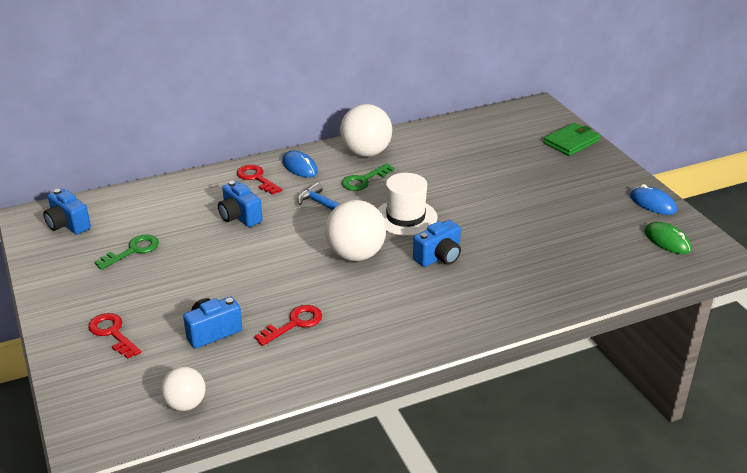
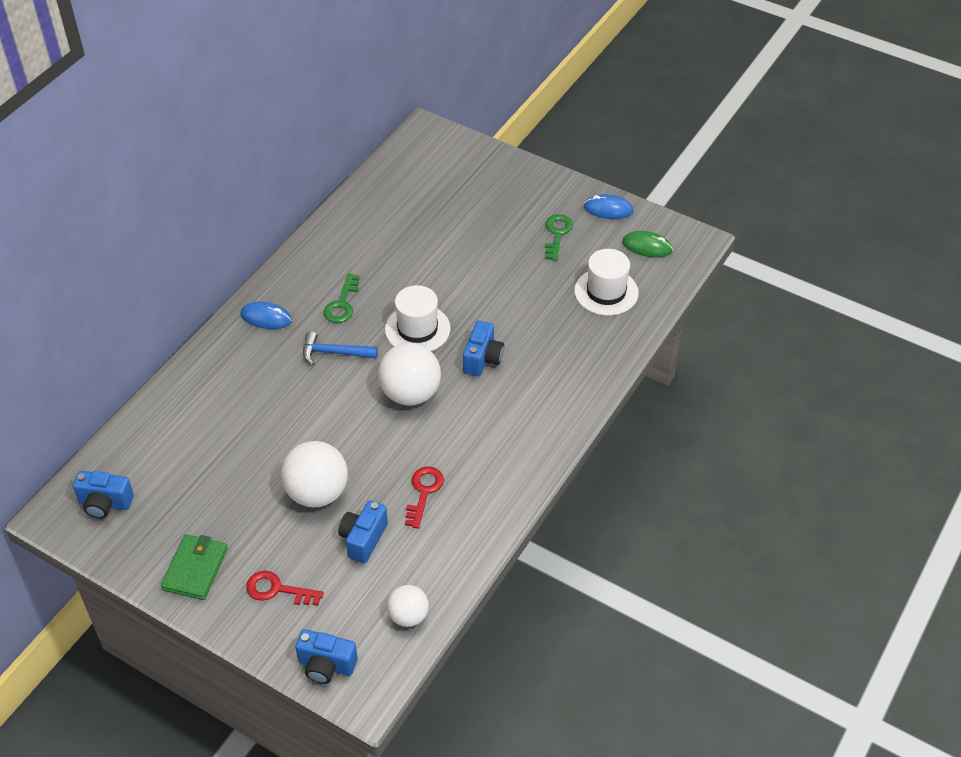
camera: 35 degrees left, 15 degrees up
(133, 250) = (203, 497): green key -> green key (557, 234)
(239, 217) = (266, 406): blue camera -> blue camera (326, 665)
(256, 178) = (237, 352): red key -> none
(366, 153) = (314, 268): white ball -> white ball (317, 493)
(571, 142) = (489, 165): green wallet -> green wallet (195, 569)
(597, 256) = (606, 292): none -> white hat

